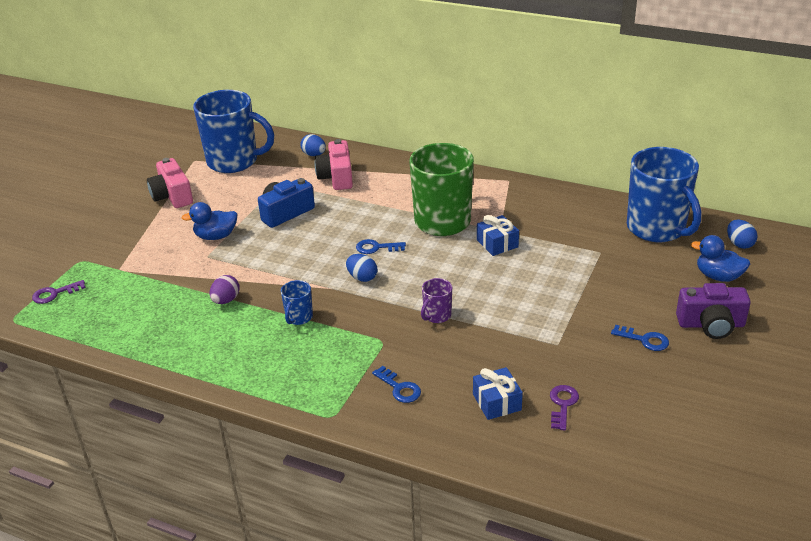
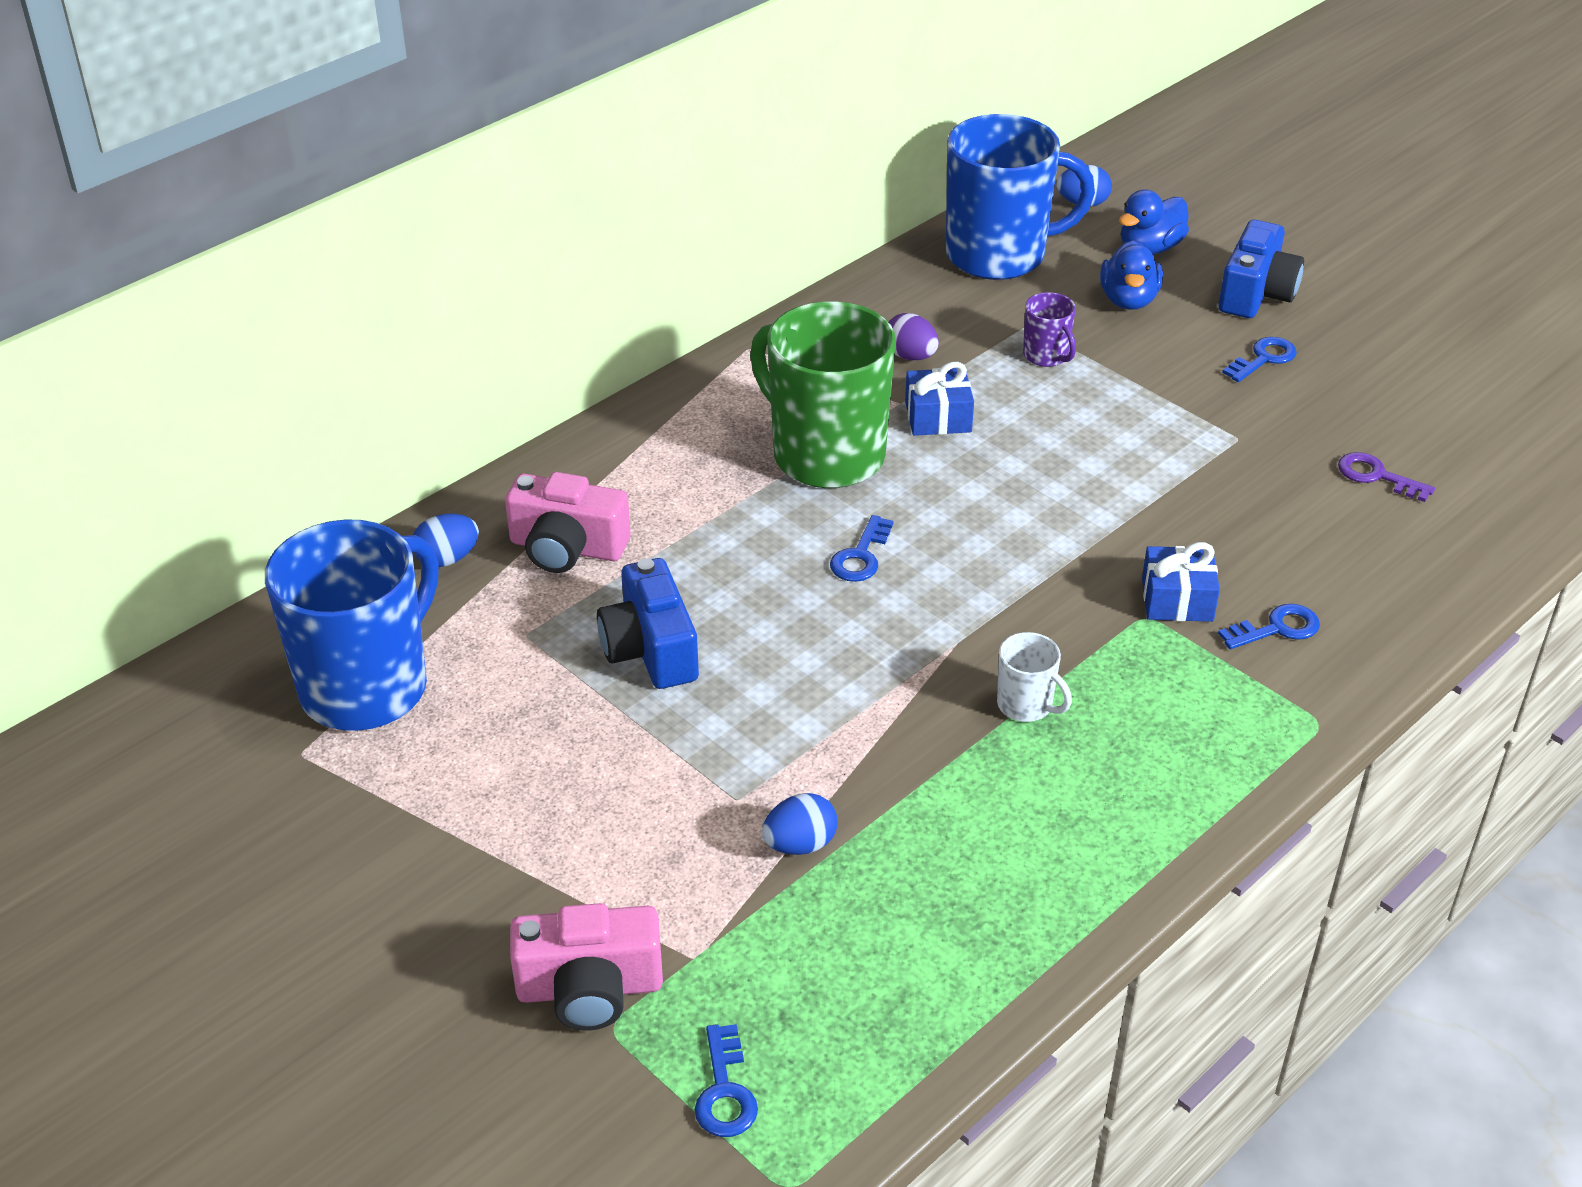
camera: 70 degrees left, 5 degrees up
(54, 294) = (724, 1092): purple key -> blue key
(172, 196) = (439, 818): pink camera -> pink camera (590, 988)
(216, 236) = (667, 772): blue duck -> blue duck (1128, 300)
(226, 300) = (915, 797): purple egg -> purple egg (910, 356)
(299, 317) = (1026, 705): blue mug -> white mug
(362, 277) = (945, 596): blue egg -> blue egg (800, 844)
(437, 316) = (1106, 538): purple mug -> purple mug (1046, 356)
(496, 402) = (1349, 536): blue gift -> blue gift (1177, 600)
(711, 324) = (1256, 293): purple camera -> blue camera

